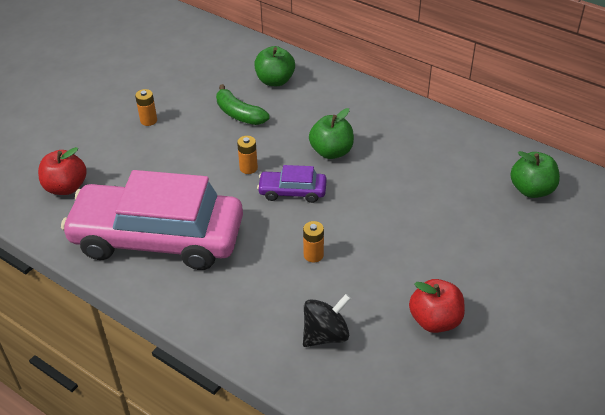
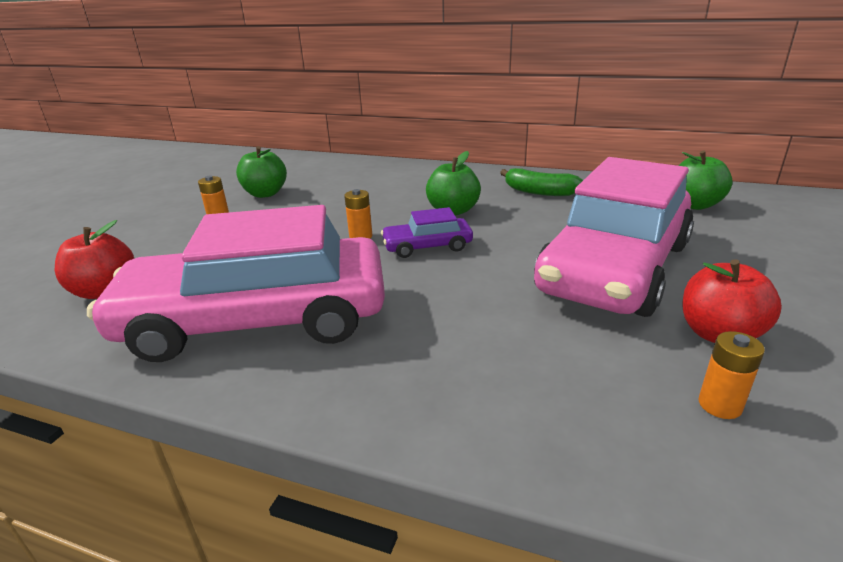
camera: 15 degrees left, 15 degrees down
(239, 114) = (329, 200): green banana -> green banana (539, 192)
(275, 81) = (359, 175): green apple -> green apple (265, 194)
(313, 255) = (494, 297): orange battery -> orange battery (719, 405)
(325, 335) = (580, 385): black spinning top -> none
(413, 246) = (614, 267): none -> pink car

